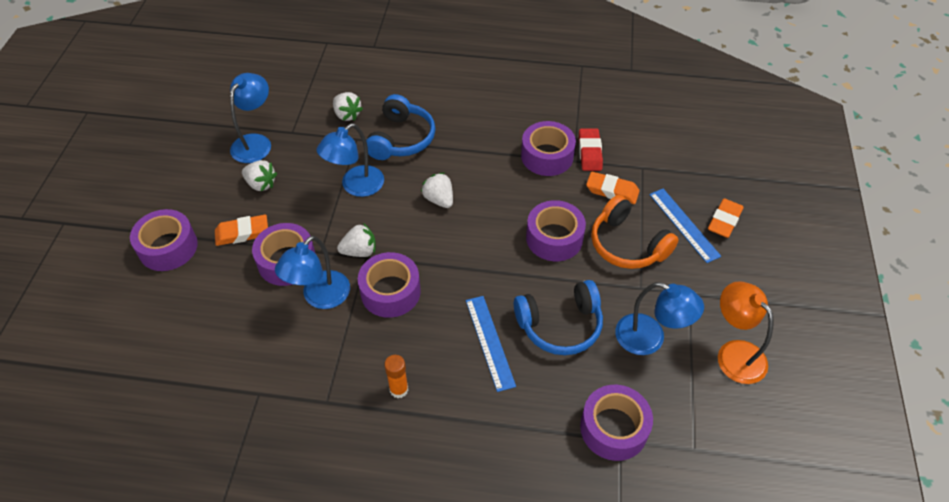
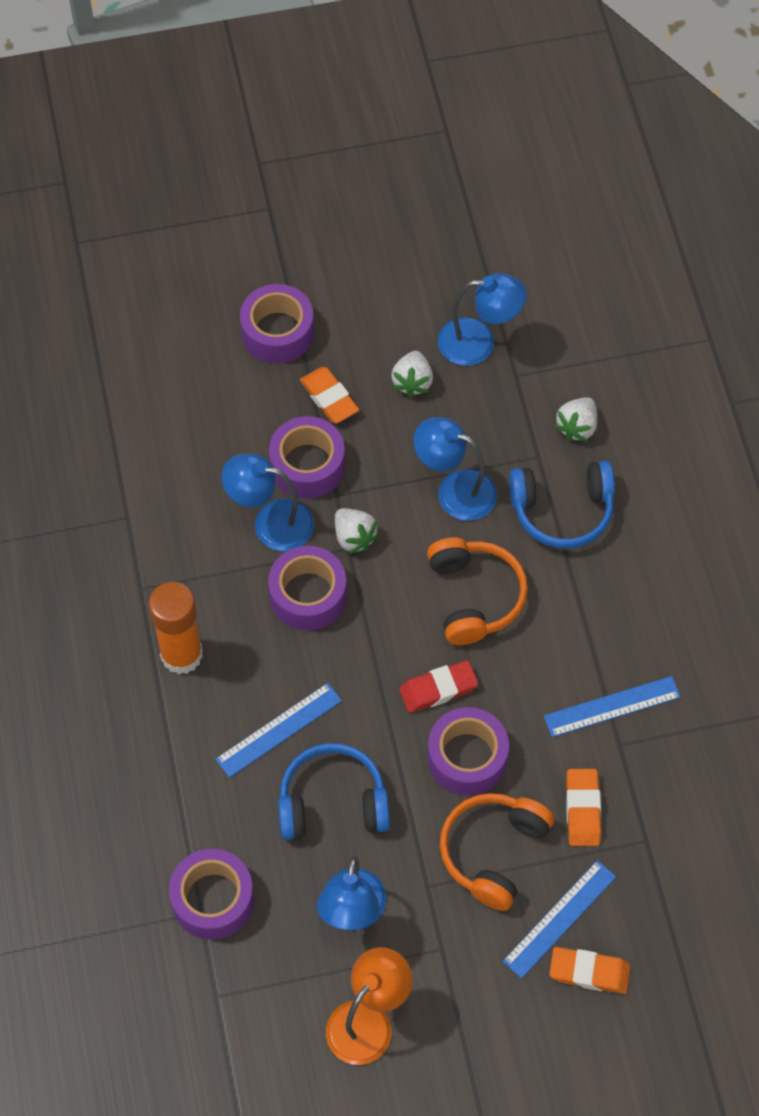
camera: 70 degrees right, 10 degrees up
(399, 389) = (181, 655): orange glue stick -> orange glue stick, size x1.88
(439, 199) = (474, 597): white strawberry -> orange headphones
(547, 156) = (612, 706): purple tape -> blue ruler
(560, 325) = (332, 802): blue headphones -> blue headphones turned 120 degrees clockwise
(590, 152) = (644, 761): red eraser -> red eraser (438, 689)

